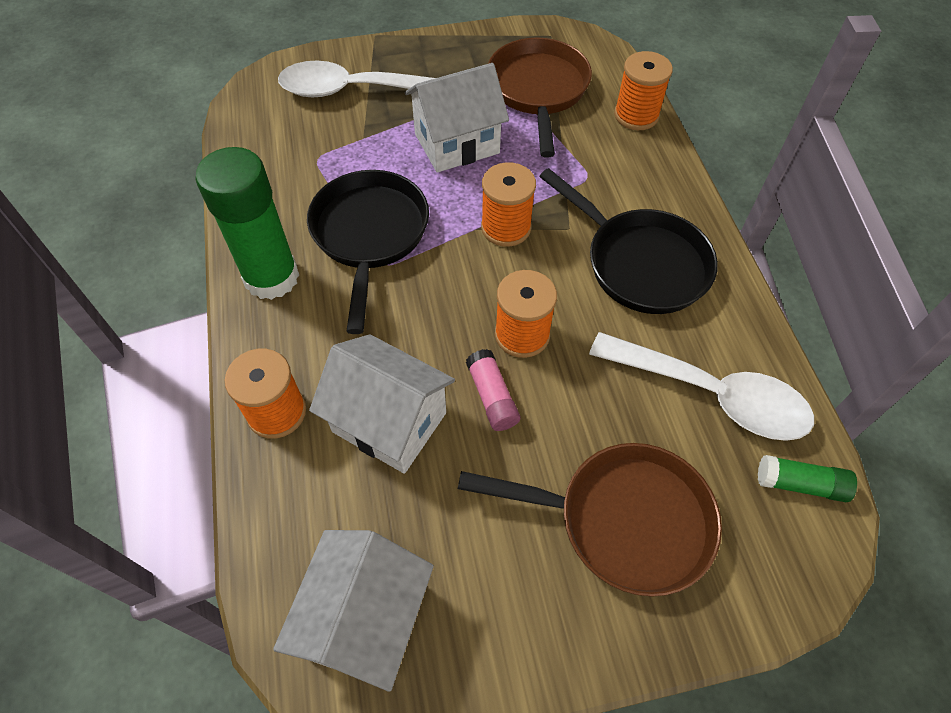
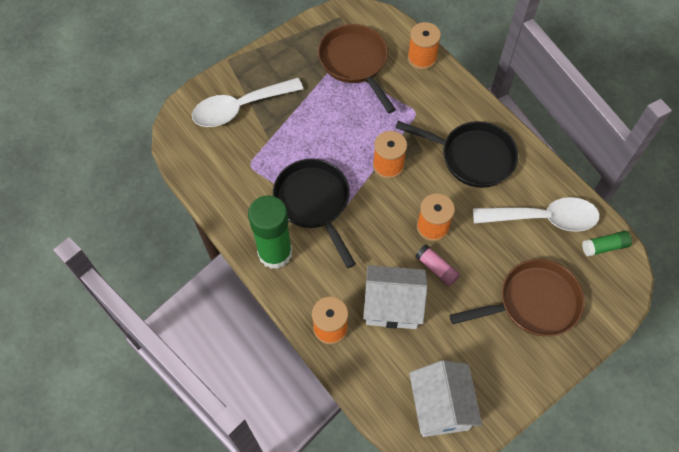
camera: 25 degrees left, 5 degrees up
(457, 143) = (328, 120): white house -> none

